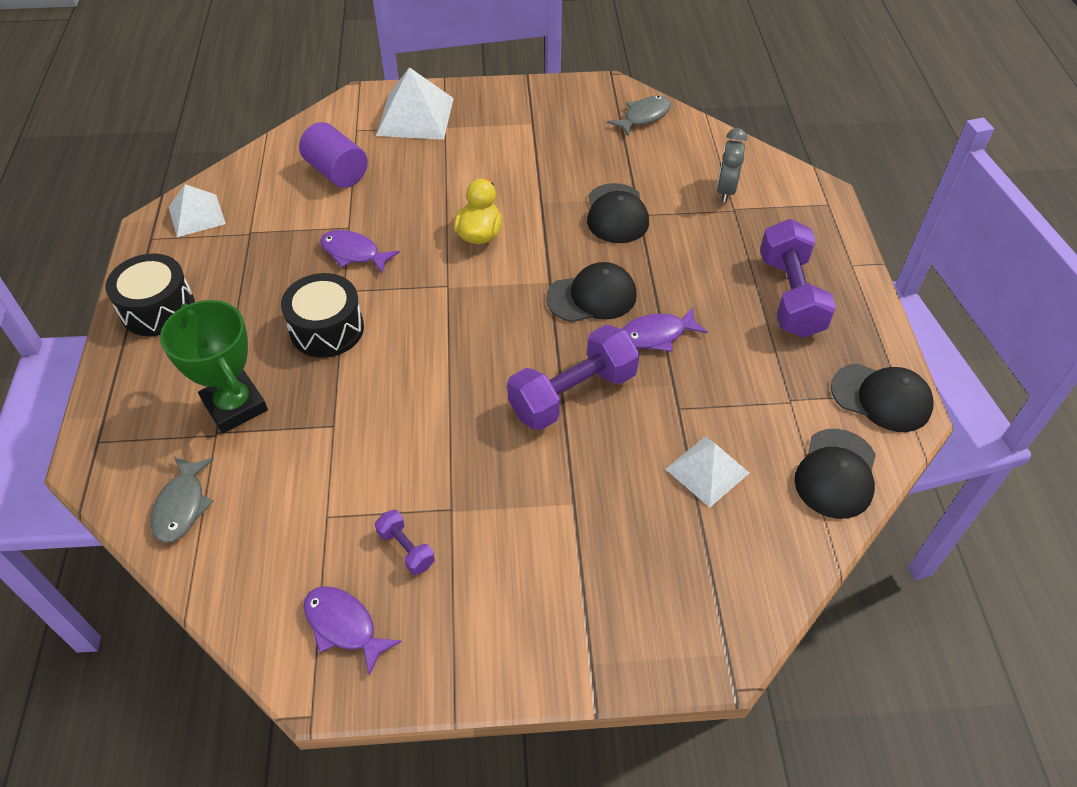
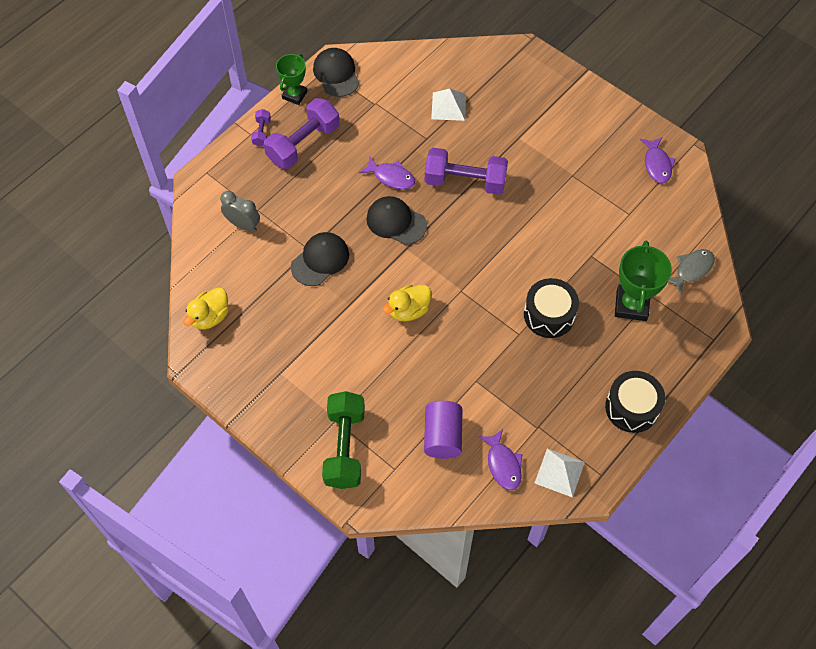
camera: 135 degrees left, 10 degrees up
(354, 253) = (490, 357): purple fish -> purple fish (503, 464)
(406, 549) = (606, 174): purple dumbbell -> purple dumbbell (262, 132)
(415, 116) = (345, 447): white pyramid -> green dumbbell
(644, 117) = (210, 317): grey fish -> yellow duck
(726, 190) = (243, 225): grey clock -> grey clock turned 120 degrees counterclockwise
(836, 474) = (399, 65): black cap -> none
(880, 336) = (294, 95): none -> green trophy

